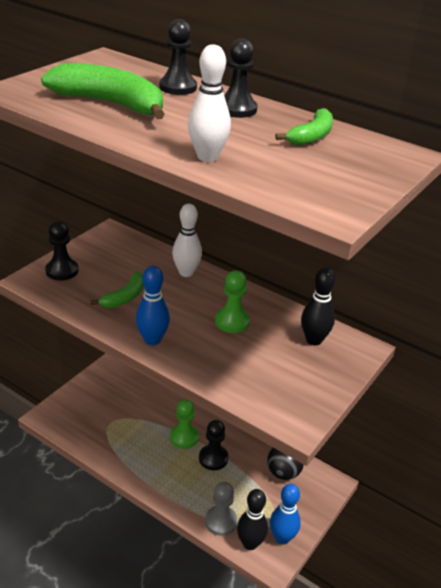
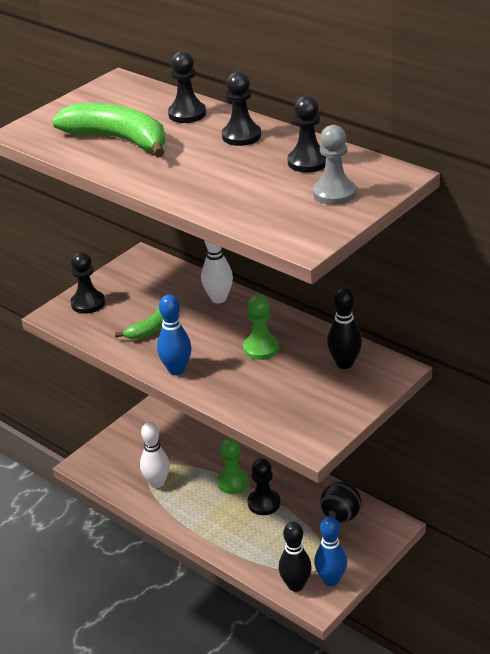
camera: 10 degrees right, 0 degrees up
(207, 157) = (201, 193): white bowling pin -> white bowling pin (157, 483)
(220, 521) = (266, 565): grey pawn -> grey pawn (334, 193)
(311, 136) = (308, 162): green banana -> black pawn

